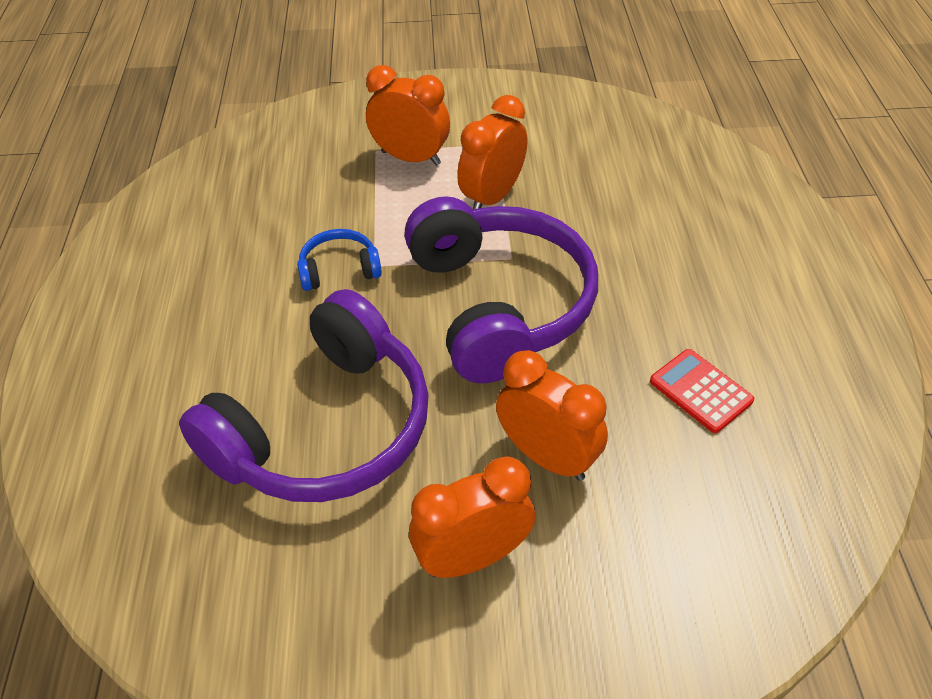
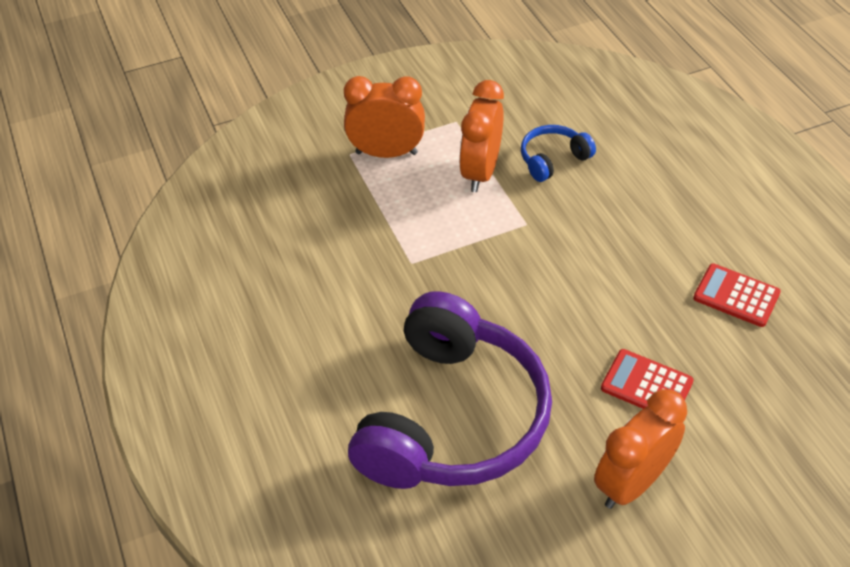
camera: 20 degrees left, 0 degrees up
(339, 269) = (382, 275): blue headphones -> blue headphones (553, 159)
(499, 304) = (539, 268): purple headphones -> none
(547, 457) = (646, 385): orange clock -> red calculator

